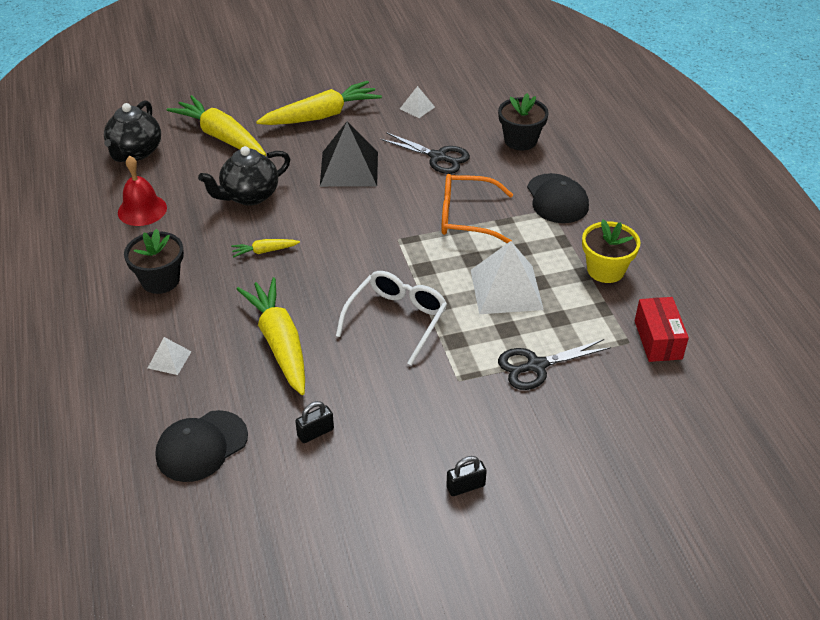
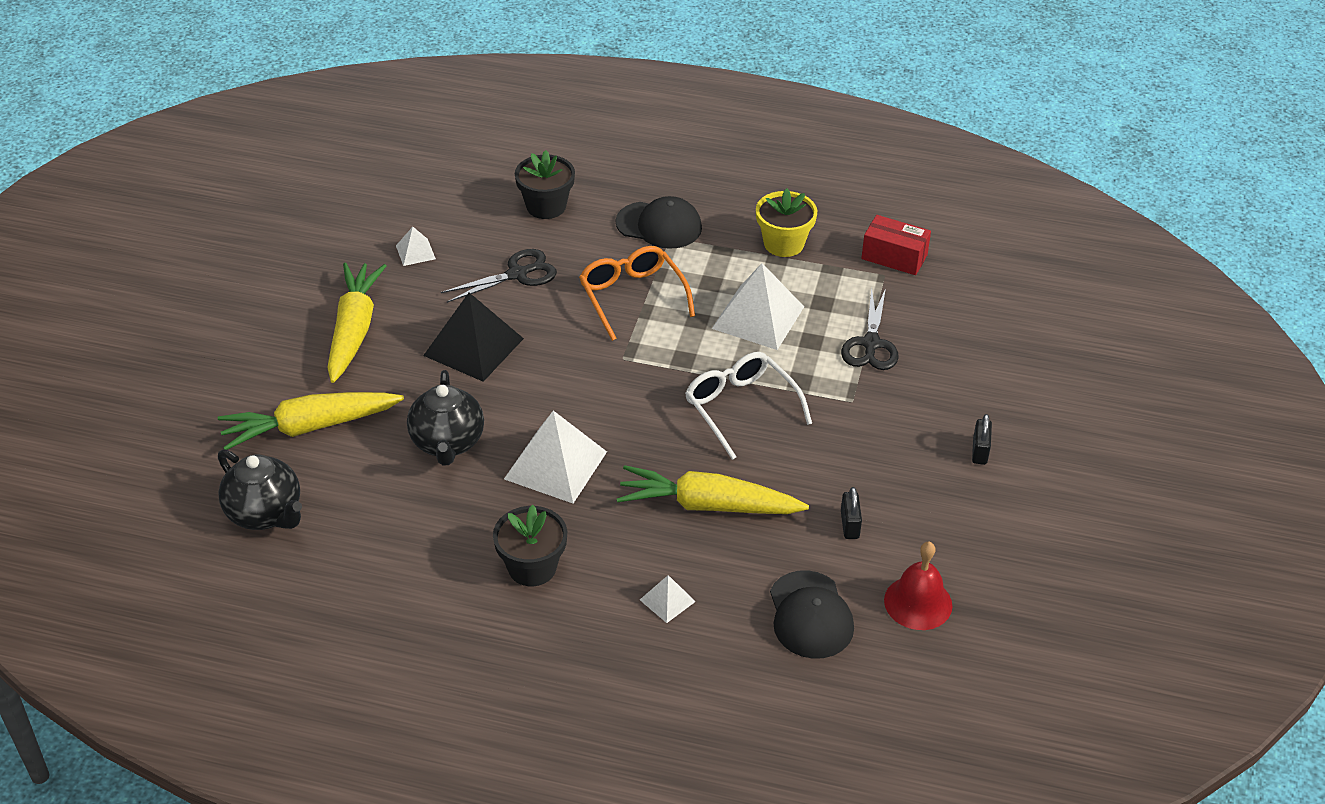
camera: 60 degrees left, 0 degrees up
(142, 210) = (388, 543): red bell -> red bell (918, 602)
(264, 251) = (555, 465): yellow carrot -> white pyramid
(466, 217) = (632, 297): orange glasses -> orange glasses turned 120 degrees clockwise

